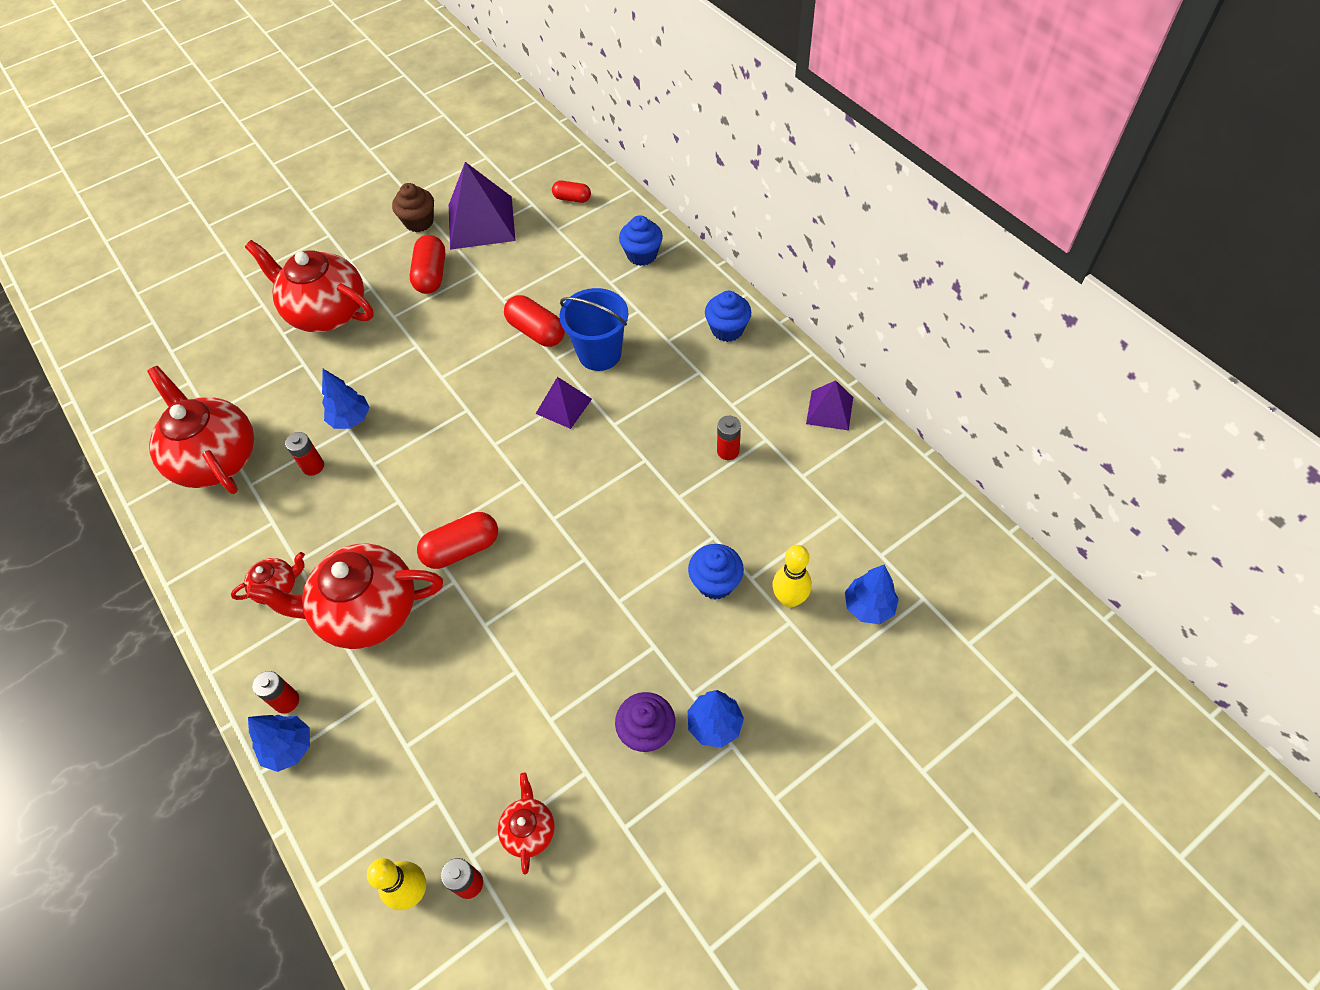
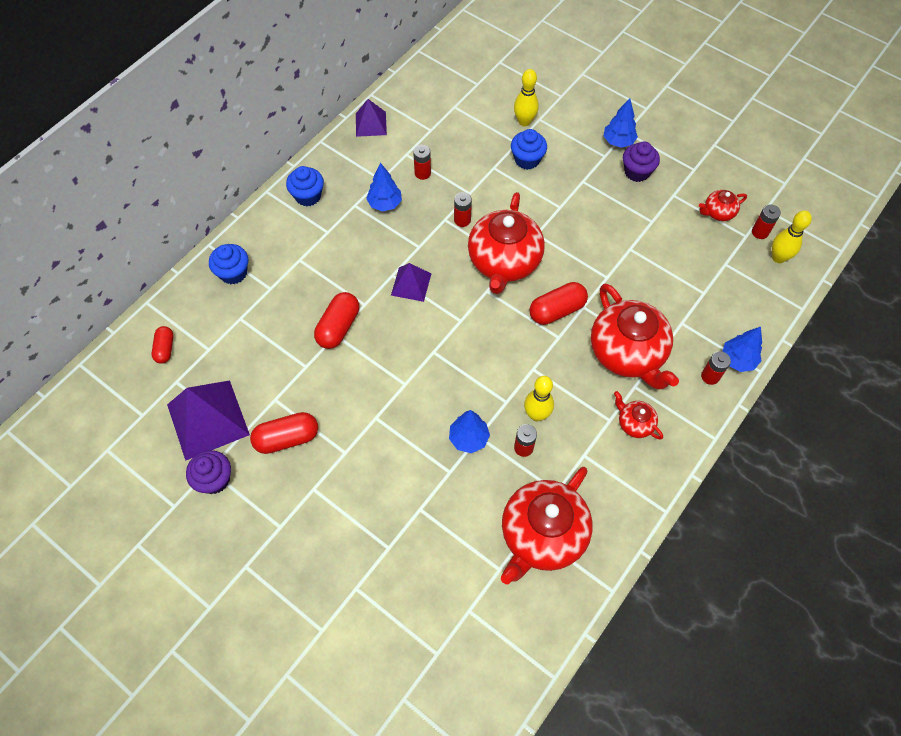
camera: 110 degrees left, 5 degrees up
(327, 312) = (352, 517): red teapot -> red teapot (504, 262)
(342, 489) = (536, 414): none -> yellow bowling pin
(419, 222) = (214, 479): brown cupcake -> purple cupcake
(462, 549) = (557, 310): red capsule -> red capsule turned 75 degrees counterclockwise
(599, 354) = (352, 274): blue bucket -> none
(637, 478) = (462, 220): none -> red battery
(868, 607) = (515, 85): blue tree -> blue tree (385, 204)

